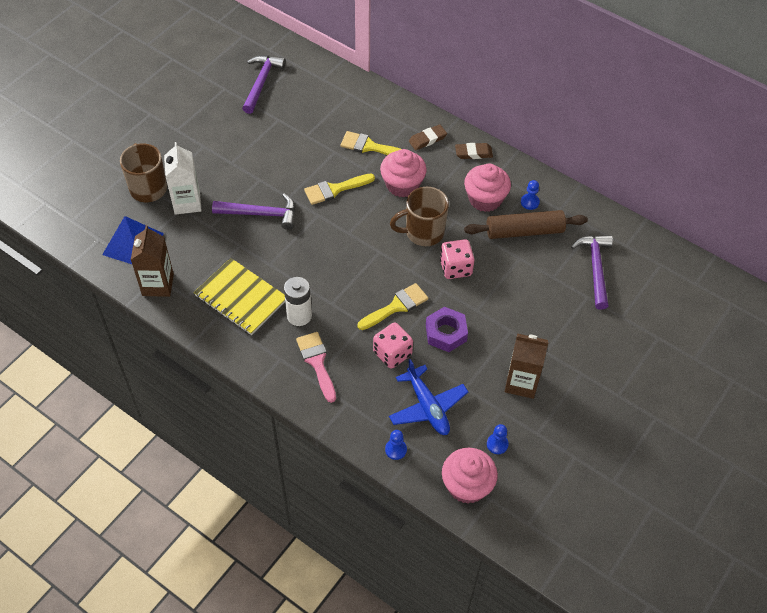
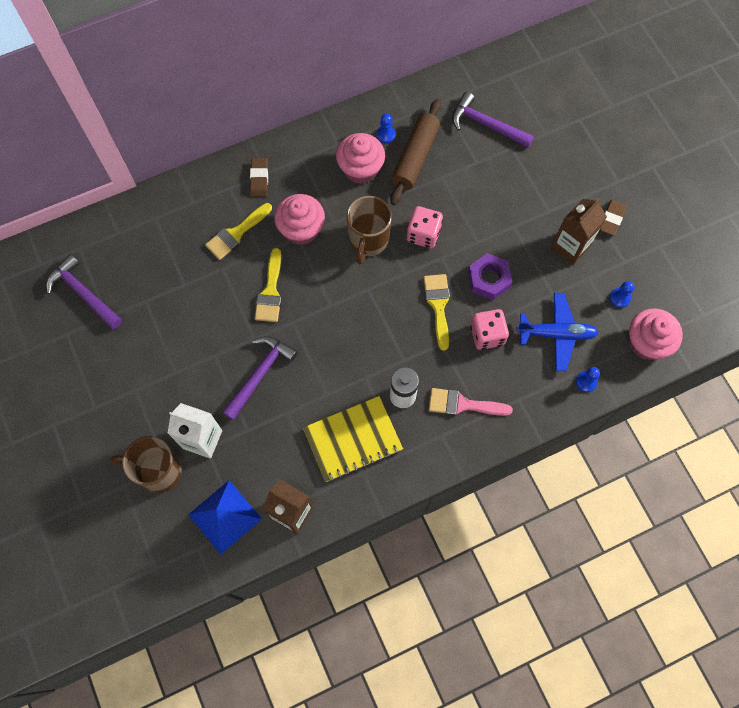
camera: 60 degrees left, 15 degrees up
(473, 153) = (300, 149): brown eraser -> brown eraser (611, 219)

